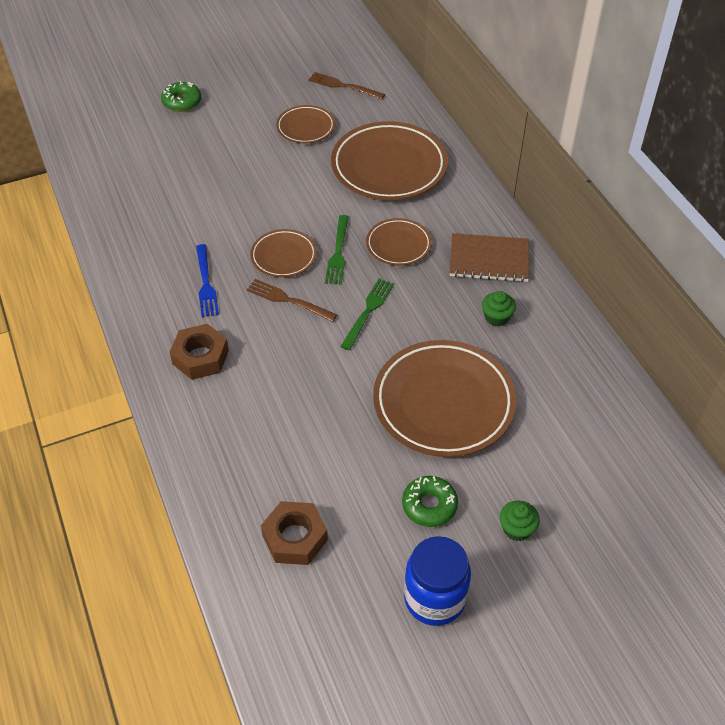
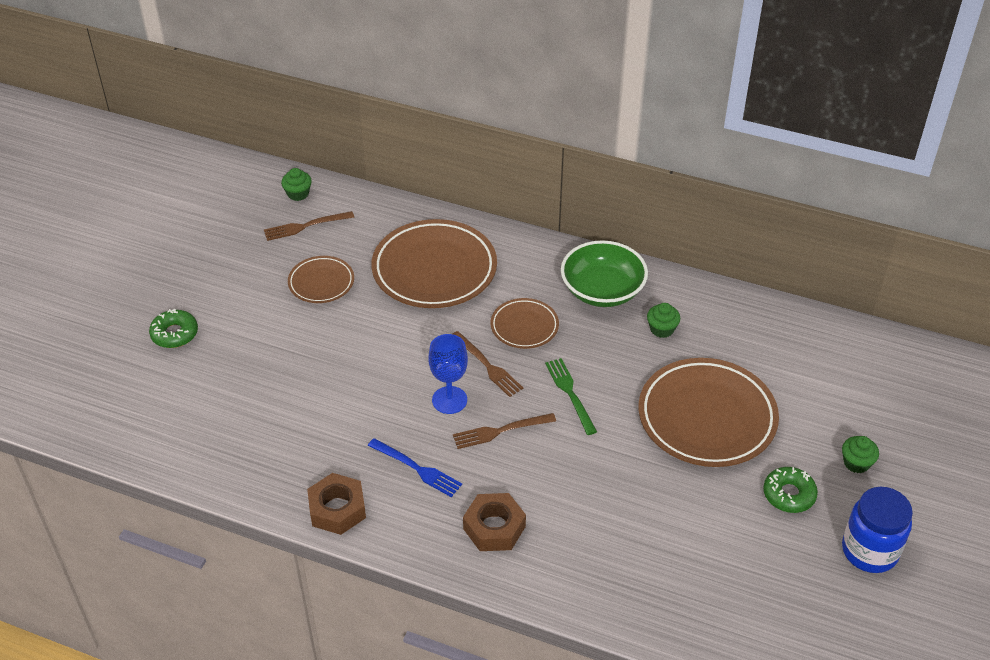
camera: 45 degrees left, 5 degrees down
(283, 256) = (449, 400): brown plate -> blue goblet
(295, 538) = (738, 593): brown nut -> brown nut (337, 509)
(338, 253) = (488, 366): green fork -> brown fork
(366, 63) = (298, 194): none -> green cupcake
(489, 260) = (602, 290): brown notebook -> green bowl

